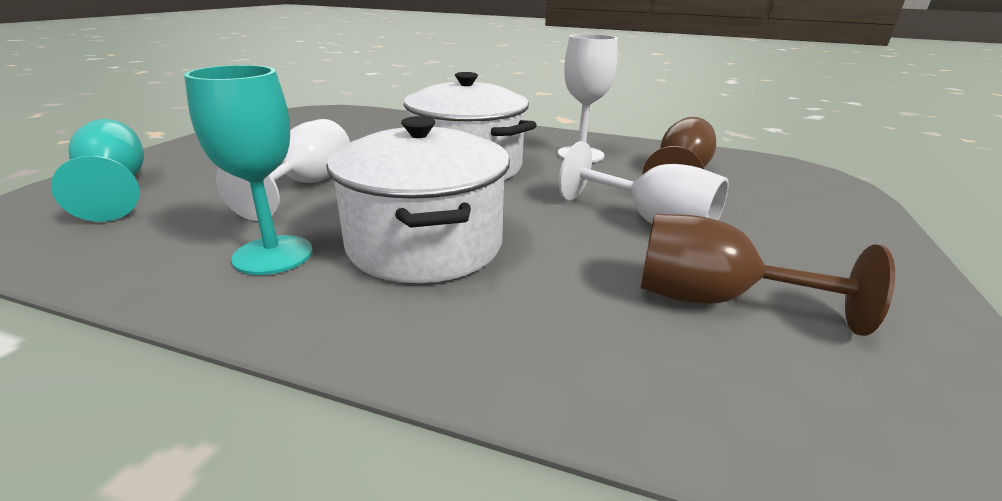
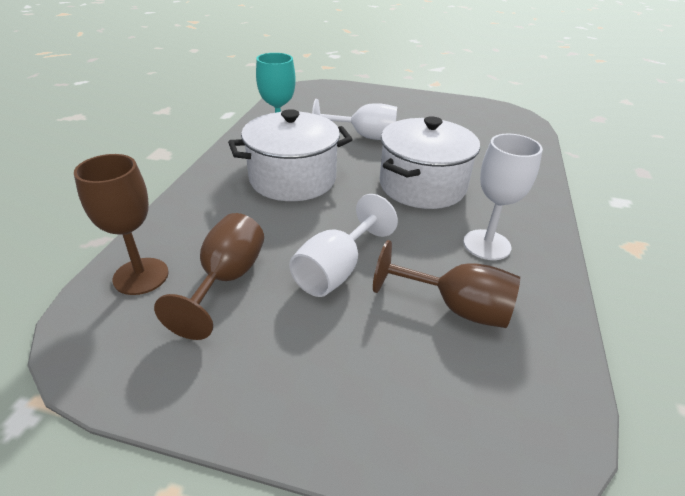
camera: 85 degrees right, 10 degrees up
(116, 187) = (346, 95): turquoise goblet -> none
(761, 401) = (141, 276): none -> brown goblet

